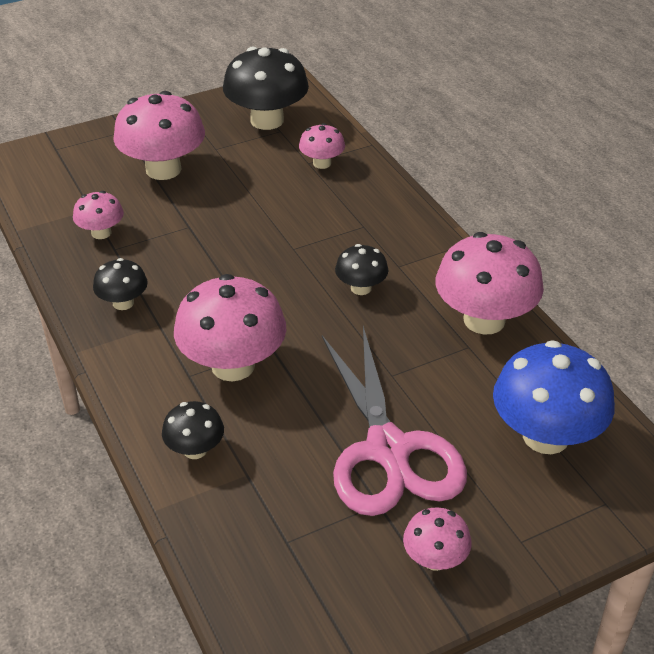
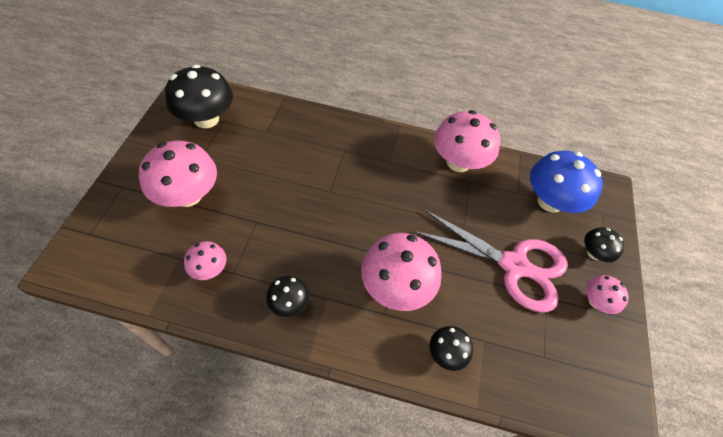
camera: 55 degrees left, 15 degrees up
(322, 163) = (274, 127): pink mushroom -> none
(361, 288) = (390, 188): black mushroom -> black mushroom (593, 253)

